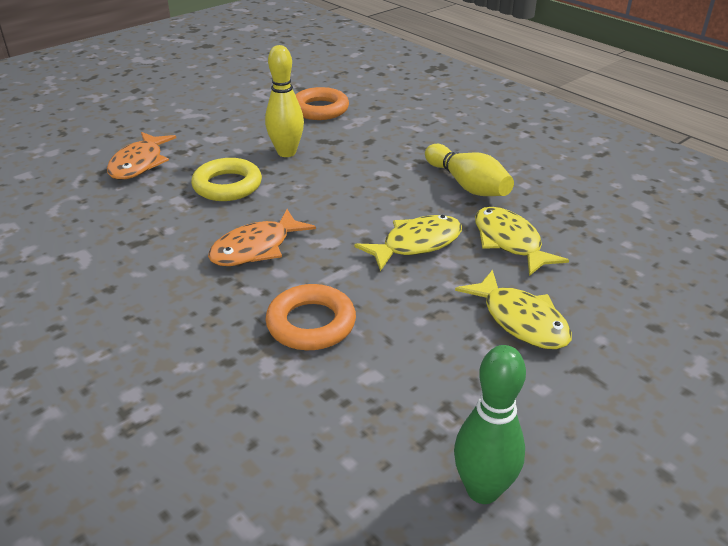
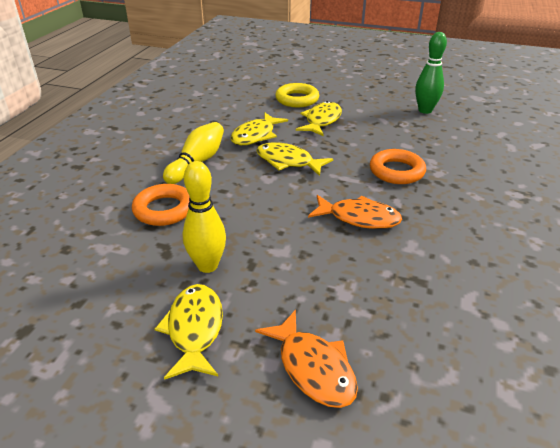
camera: 120 degrees left, 0 degrees up
(139, 164) = (313, 368): orange fish -> orange fish turned 75 degrees clockwise
(227, 185) = (295, 274): yellow ring -> yellow ring (297, 99)
(228, 134) = (194, 329): none -> yellow fish
(320, 109) = (89, 285): orange ring -> orange ring (164, 209)

